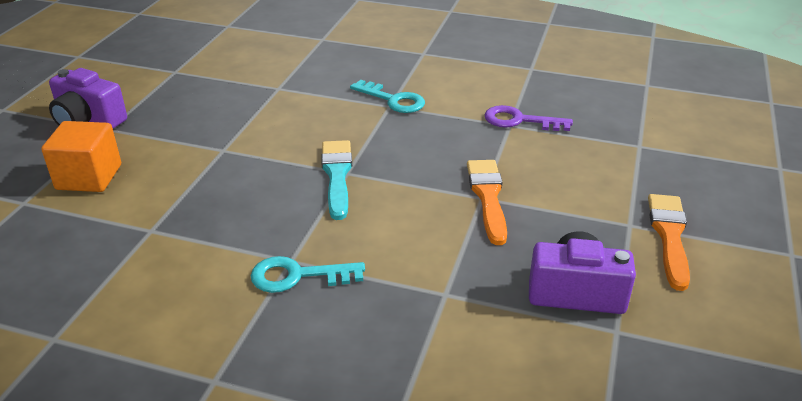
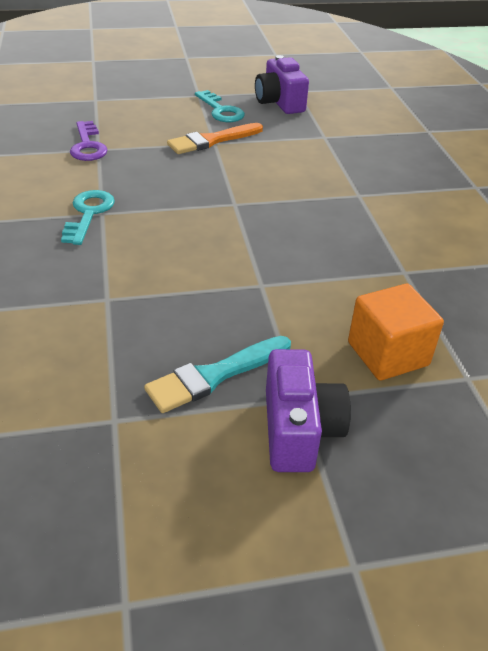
camera: 120 degrees left, 5 degrees up
(298, 276) = (369, 187): turquoise key -> turquoise key (221, 110)
(337, 175) = (243, 207): turquoise brush -> turquoise brush (214, 375)
(669, 236) = (200, 84): orange brush -> none

